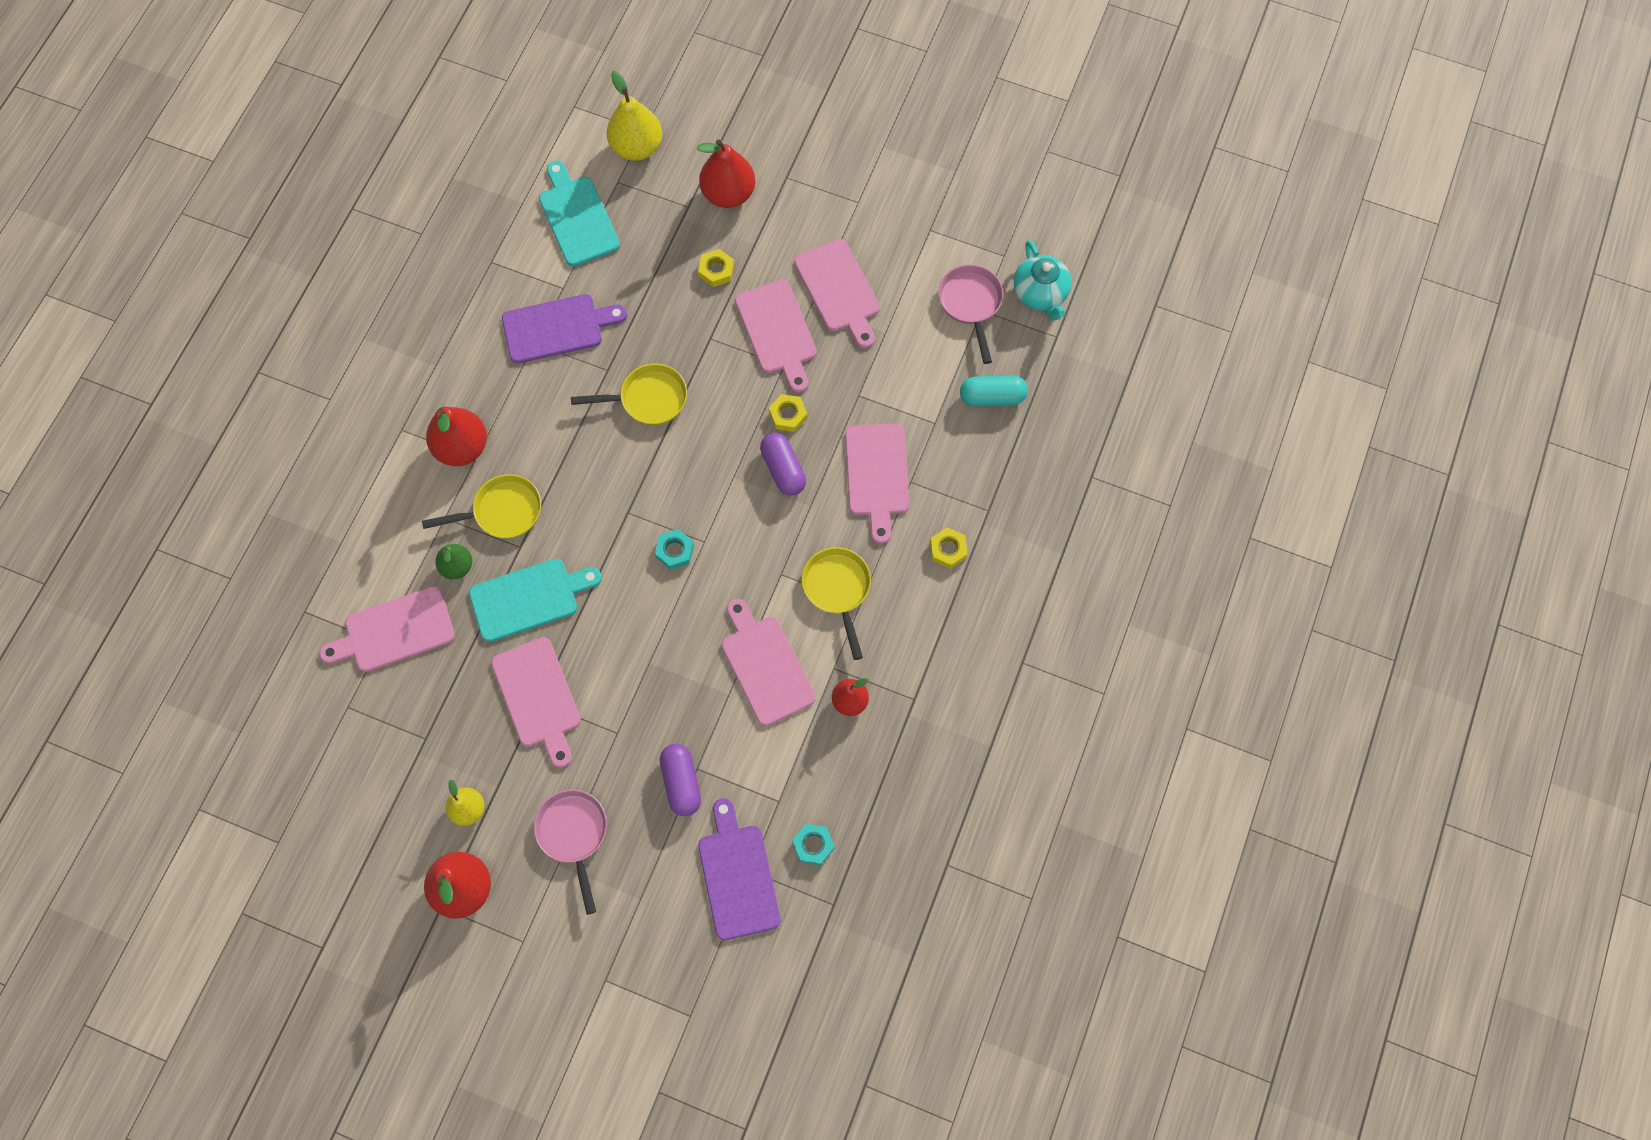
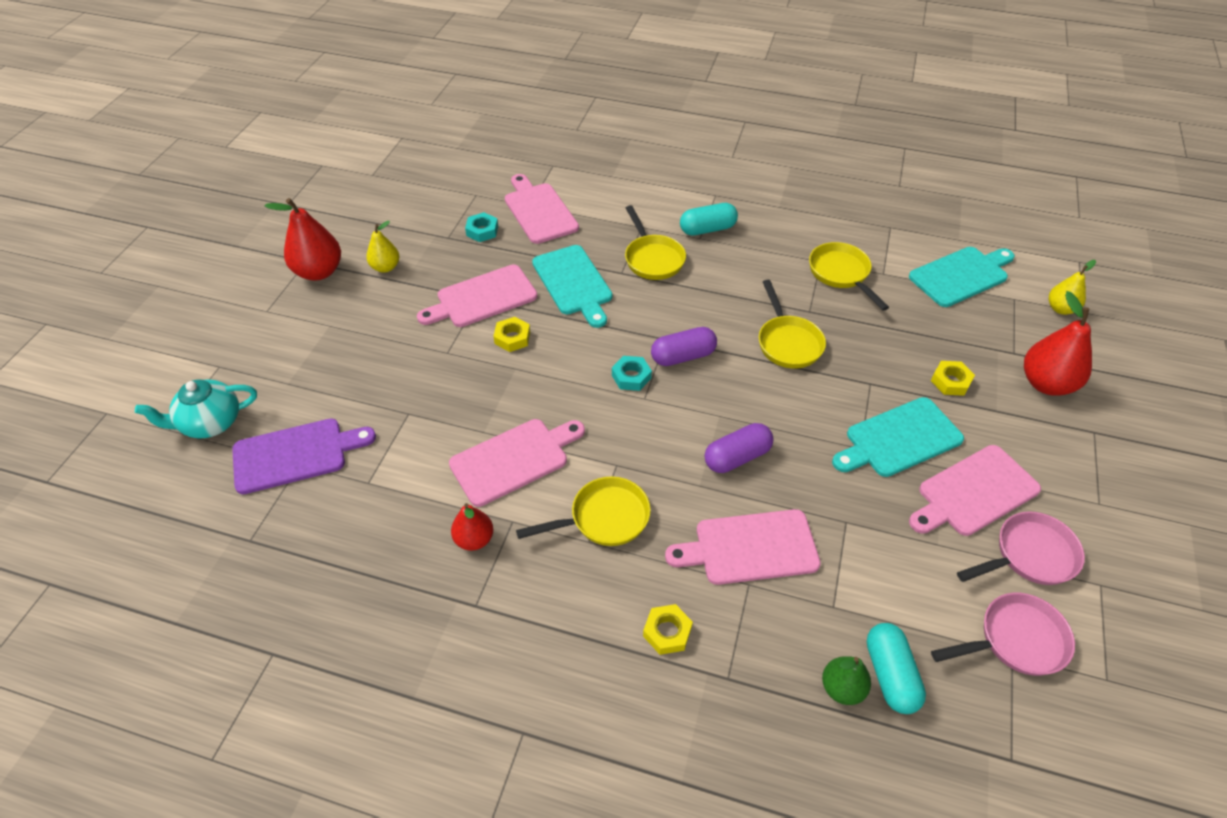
camera: 85 degrees right, 20 degrees down
(457, 566) = (598, 238): green pear -> green pear (842, 688)
(462, 447) = (707, 229): red pear -> turquoise capsule
(557, 328) = (841, 274): purple cutting board -> yellow pan
(573, 834) = (355, 333): pink pan -> pink pan (1029, 555)
(637, 147) = (1060, 309): yellow pear -> yellow pear, size x0.60
(681, 783) = (395, 403): purple capsule -> purple capsule (683, 356)
(777, 331) = (899, 439): pink cutting board -> turquoise cutting board
(788, 415) = (802, 456): yellow nut -> yellow nut (512, 338)
(813, 845) = (317, 517): turquoise nut -> turquoise nut (482, 231)
(1040, 294) = (1069, 733): turquoise teapot -> turquoise teapot (210, 423)

